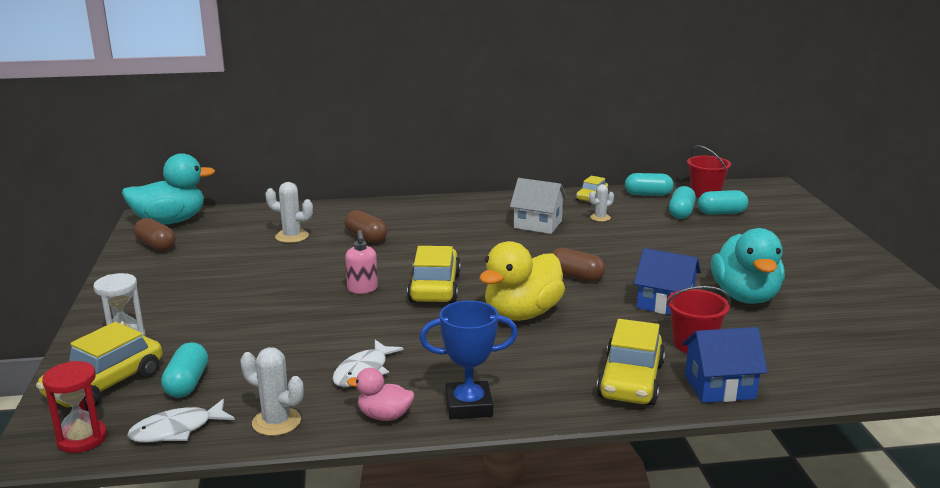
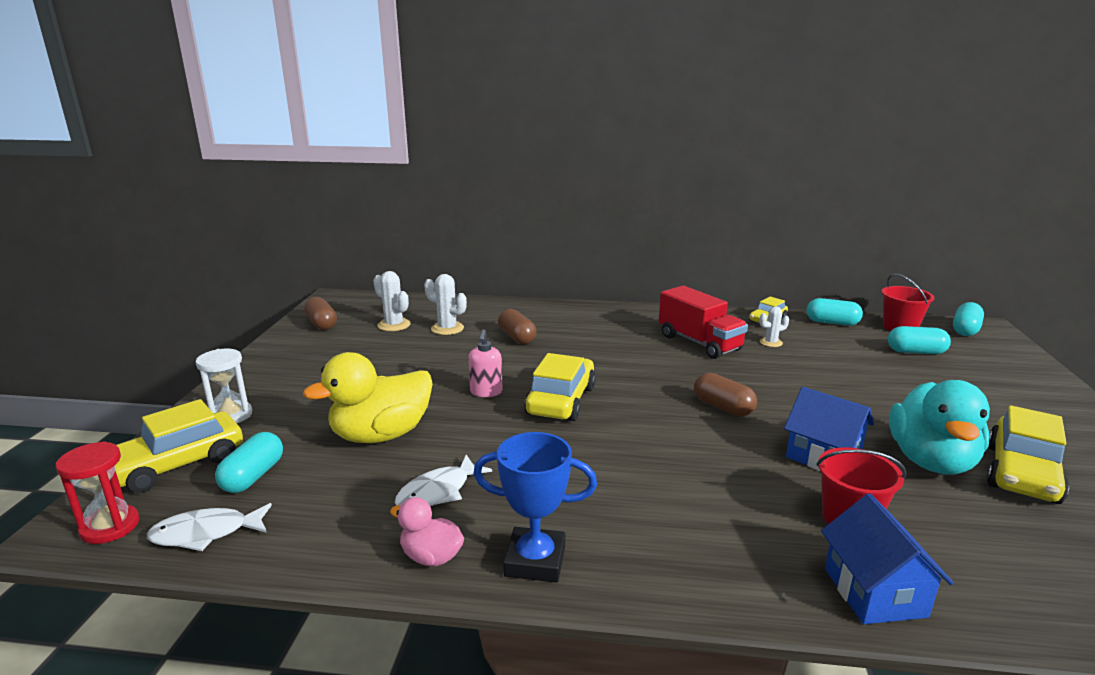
camera: 15 degrees right, 0 degrees up
(170, 221) = (348, 303): turquoise duck -> none
(276, 422) = (311, 542): white cactus -> white cactus (394, 325)
(522, 314) = (645, 445): yellow duck -> yellow duck (381, 435)
(537, 224) = (699, 343): white house -> red truck
(631, 381) = (752, 560): yellow car -> yellow car (1021, 473)
(681, 213) = (866, 347): turquoise capsule -> turquoise capsule (965, 330)
(719, 387) = (874, 592): blue house -> blue house turned 75 degrees clockwise

